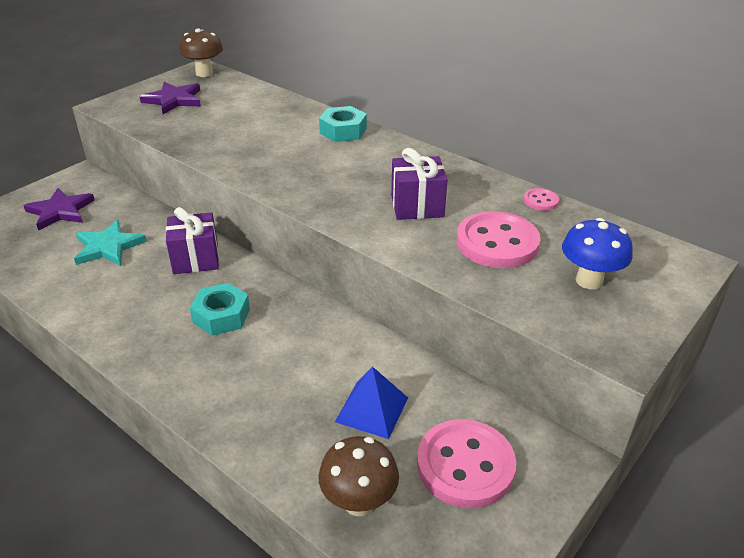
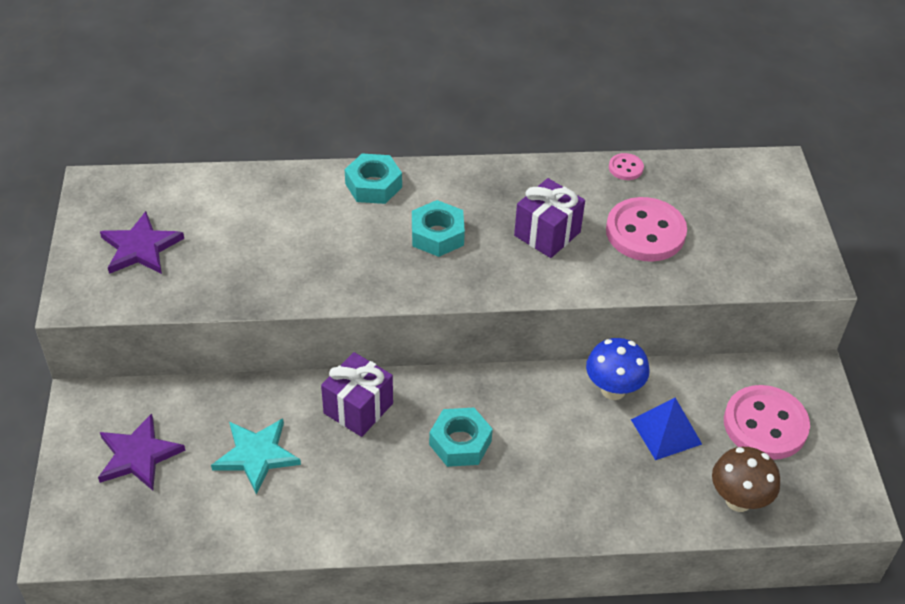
camera: 45 degrees left, 10 degrees up
(204, 73) = (111, 190): brown mushroom -> none
(340, 171) = (437, 235): none -> turquoise nut
(589, 281) = (738, 227): blue mushroom -> blue mushroom (613, 390)

